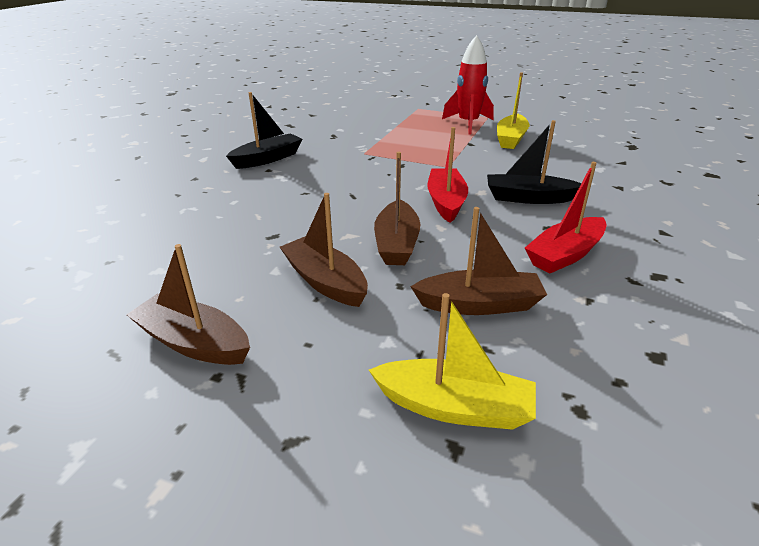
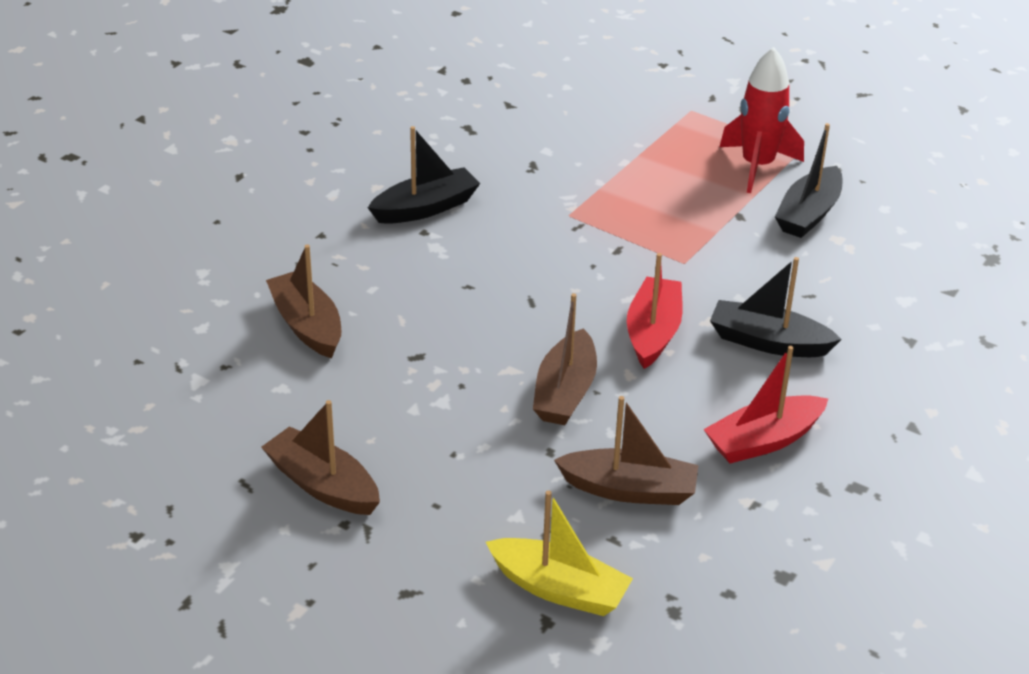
camera: 10 degrees right, 5 degrees up
(325, 282) = (468, 433): brown boat -> brown boat (307, 325)
(511, 139) = (808, 214): yellow boat -> black boat

